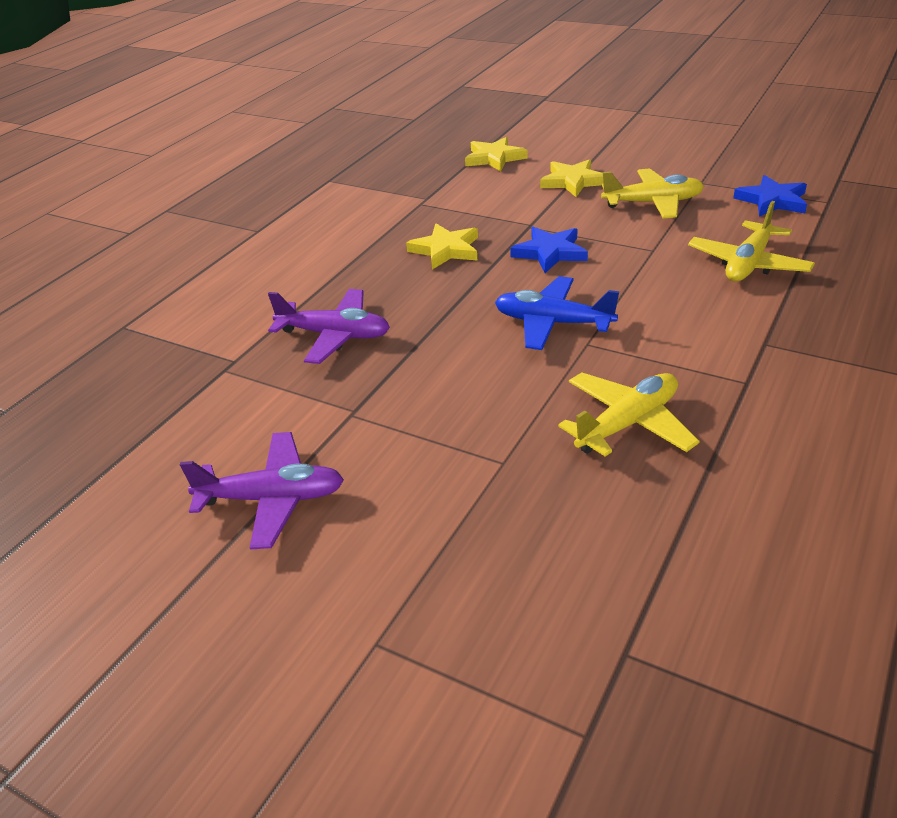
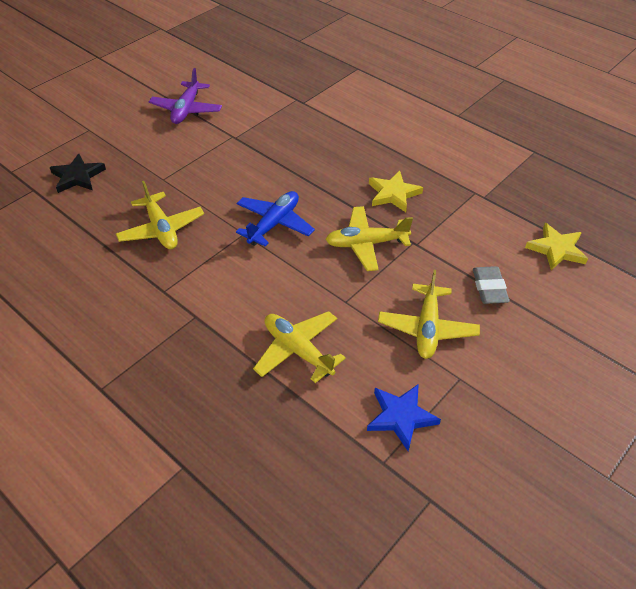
camera: 100 degrees right, 10 degrees up
(334, 335) = (309, 137): purple plane -> none
(548, 590) = (78, 176): none -> black star
(550, 252) = (366, 244): blue star -> yellow plane
(573, 181) = (489, 288): yellow star -> grey eraser

